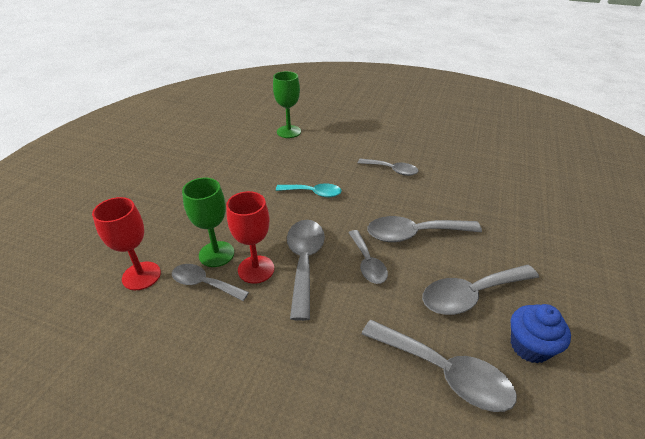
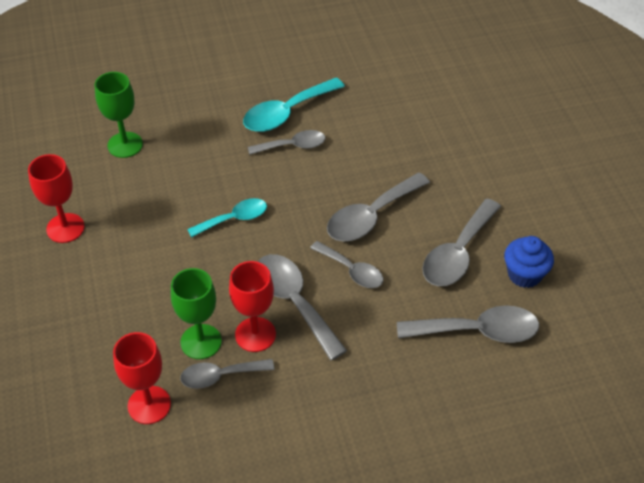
camera: 35 degrees left, 10 degrees up
(213, 156) = (65, 228): none -> red goblet
(403, 152) = (286, 113): none -> turquoise spoon

